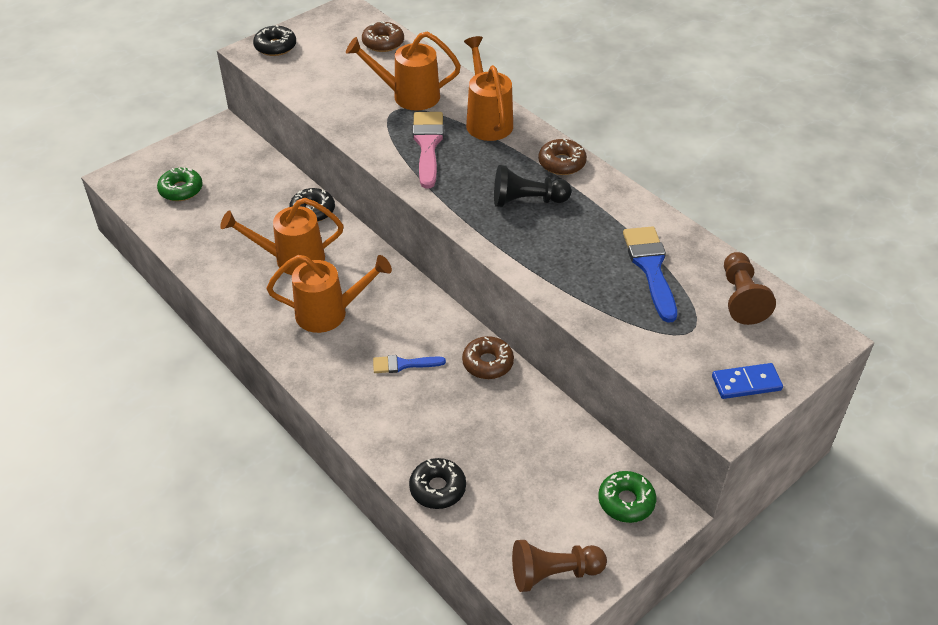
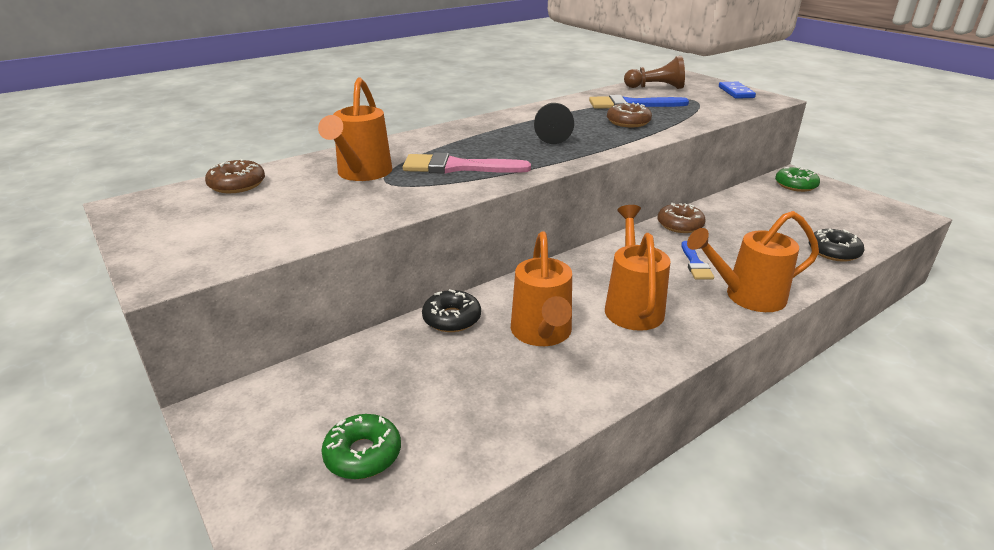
camera: 85 degrees left, 15 degrees down
(275, 46) = (172, 256): black donut -> none
(487, 121) = (426, 142): orange watering can -> orange watering can (747, 296)
(553, 573) = (878, 212): brown pawn -> none
(562, 163) = (500, 121): brown donut -> brown donut (628, 122)

